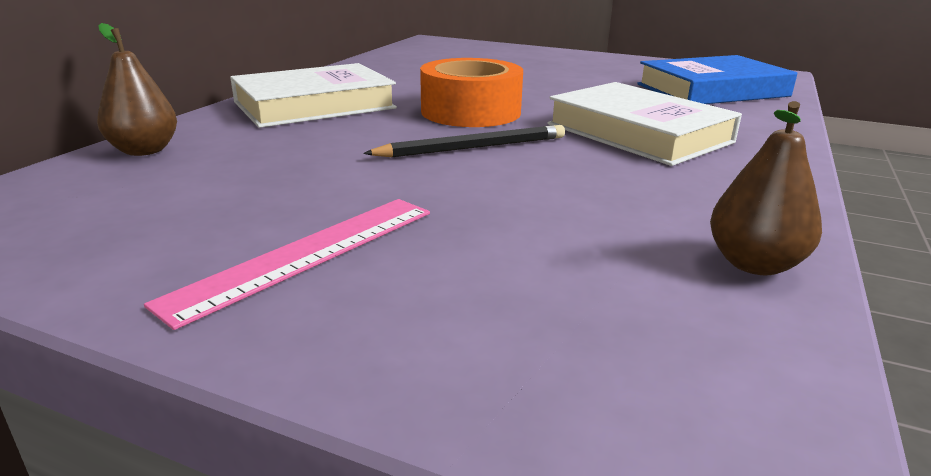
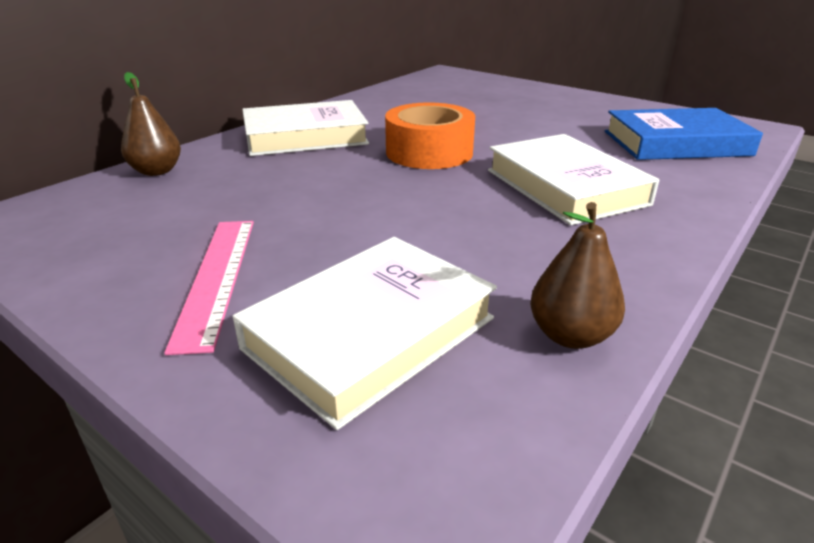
camera: 15 degrees right, 5 degrees up
(306, 254) = (216, 277): pink ruler -> pink ruler turned 60 degrees counterclockwise
(472, 147) = (406, 190): black pencil -> none
(541, 289) = (370, 333): none -> white book

